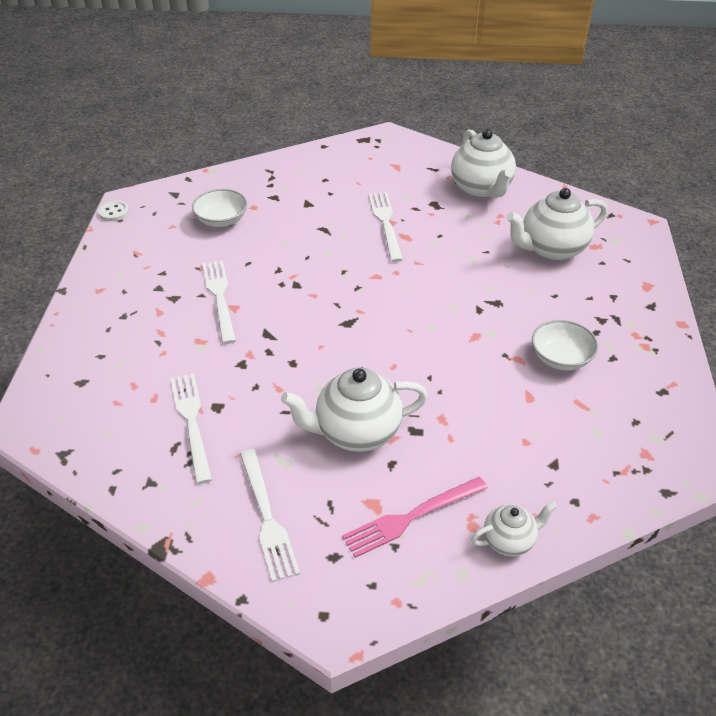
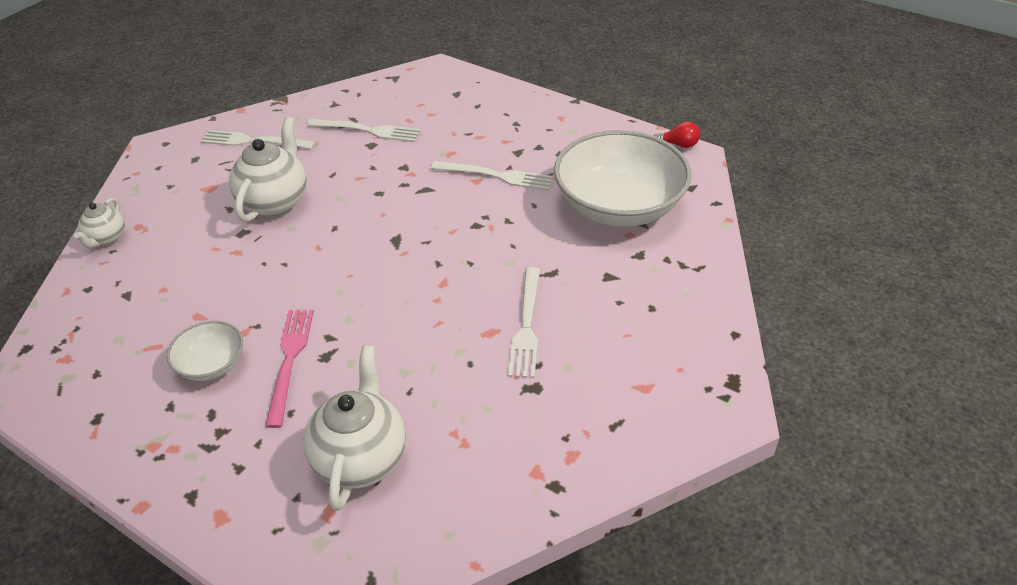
camera: 120 degrees right, 0 degrees up
(114, 212) = (679, 144): white button -> red light bulb
(221, 220) = (619, 206): white bowl -> white bowl, size x2.13
(385, 223) = (526, 326): white fork -> white fork turned 75 degrees clockwise
(411, 517) = (179, 201): pink fork -> pink fork (290, 360)
(481, 189) = (533, 454): white teapot -> none

